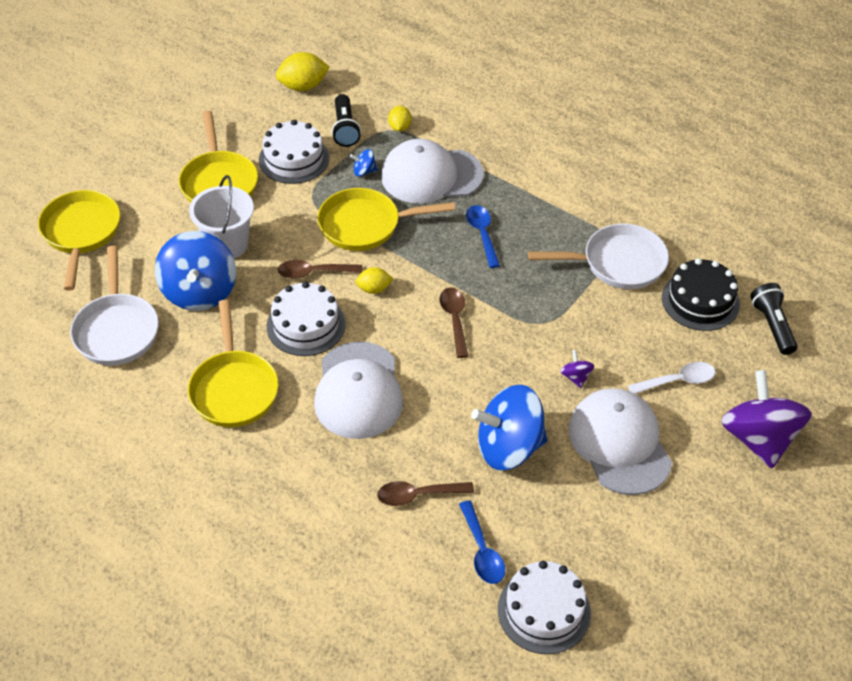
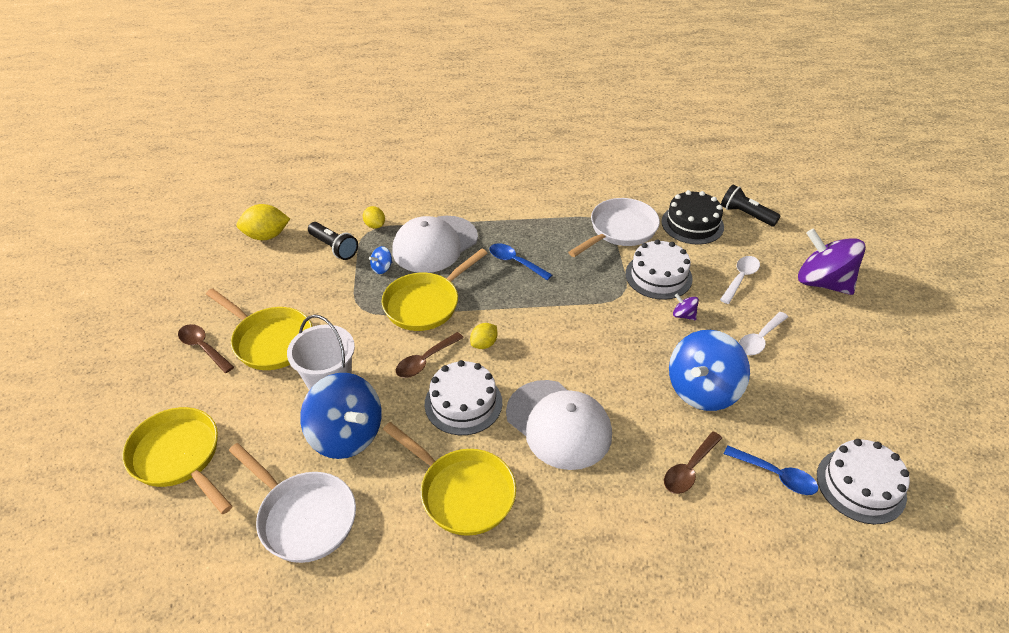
camera: 40 degrees left, 5 degrees down
(294, 159) = (316, 289): white cake -> white cake (658, 276)
(303, 86) = (266, 236): yellow lemon -> yellow lemon turned 45 degrees clockwise
(455, 320) = (564, 329): brown spoon -> brown spoon (203, 348)
(619, 443) = (759, 339): white cap -> white spoon

